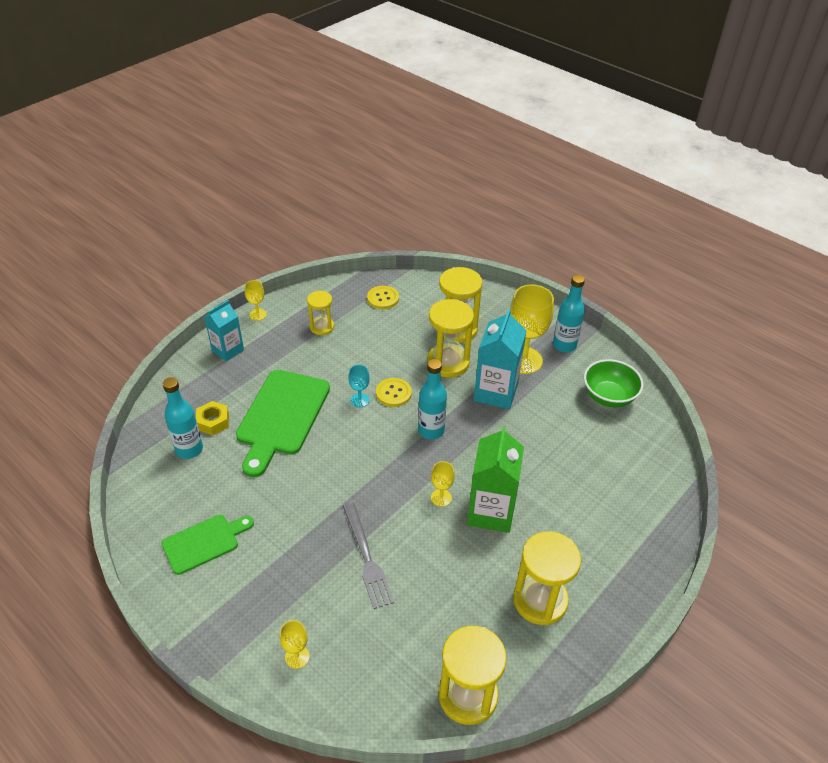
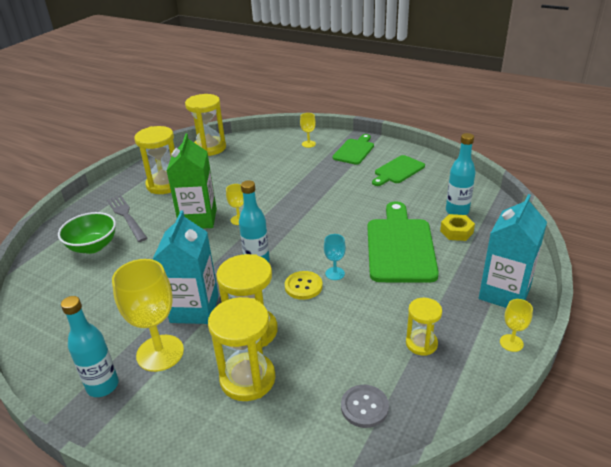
camera: 170 degrees right, 10 degrees down
(228, 350) = (504, 293): turquoise carton -> turquoise carton, size x1.55
(235, 613) = (354, 150): none -> green cutting board
(366, 558) = (285, 182): grey fork -> grey fork (126, 216)
(383, 298) = (364, 407): yellow button -> grey button
(608, 397) = (66, 329): green bowl -> green bowl (93, 246)

